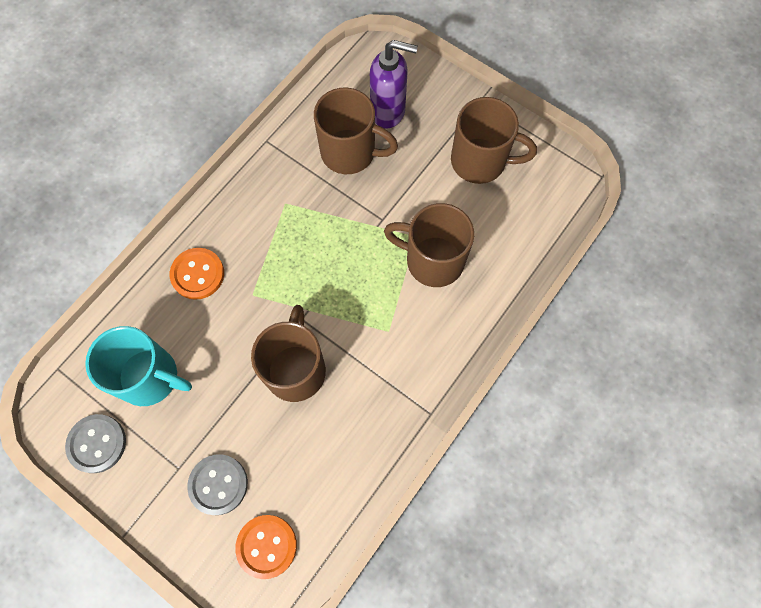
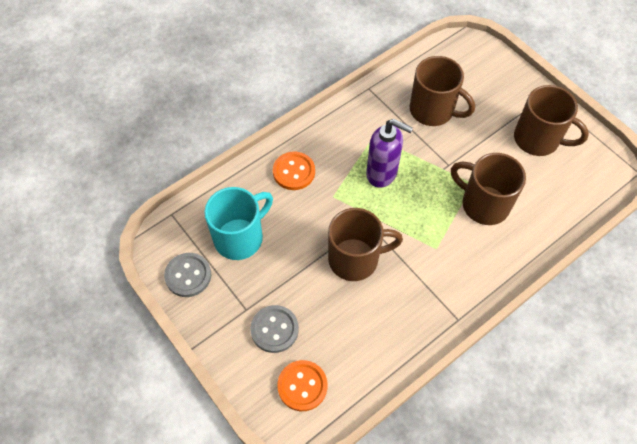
camera: 15 degrees right, 10 degrees down
(150, 377) = (240, 237): turquoise mug -> turquoise mug turned 75 degrees counterclockwise
(296, 369) = (355, 259): brown mug -> brown mug turned 60 degrees clockwise
(388, 111) = (470, 88): purple soap dispenser -> purple soap dispenser (382, 173)

